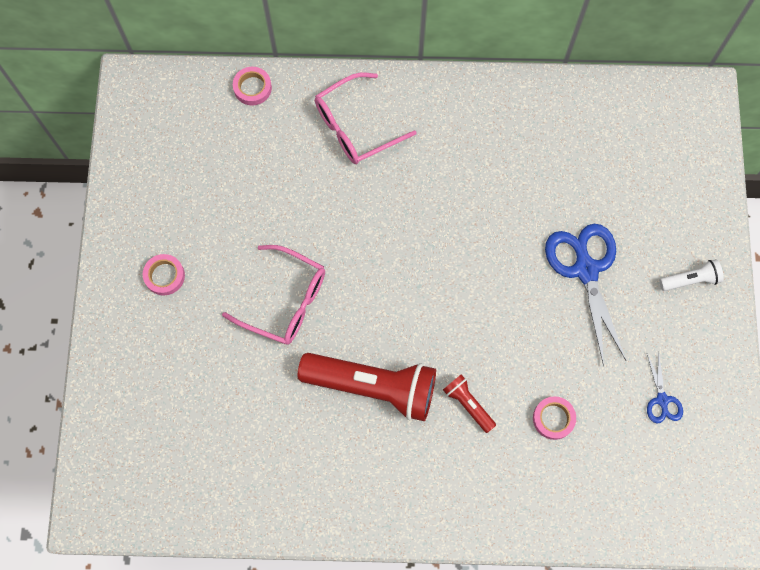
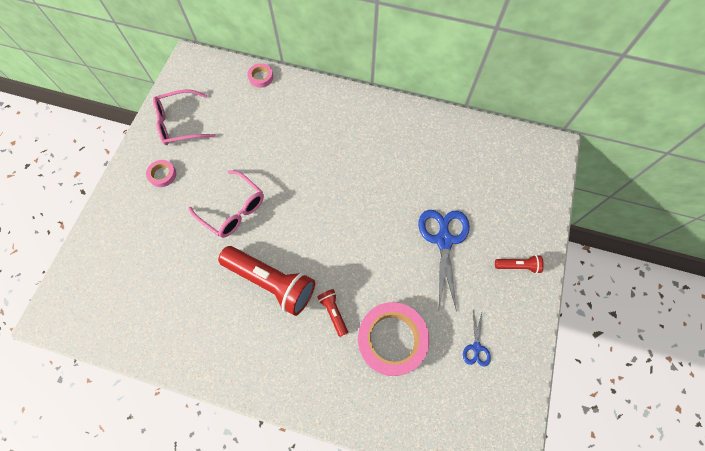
camera: 15 degrees right, 5 degrees down
(355, 127) = (317, 114): pink glasses -> pink glasses (180, 123)
(553, 418) = (392, 339): pink tape -> pink tape, size x2.19
(690, 279) = (517, 266): white flashlight -> red flashlight

